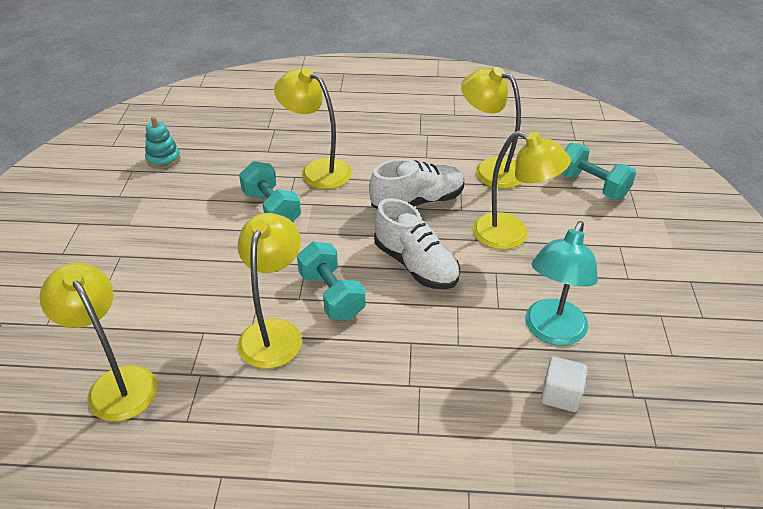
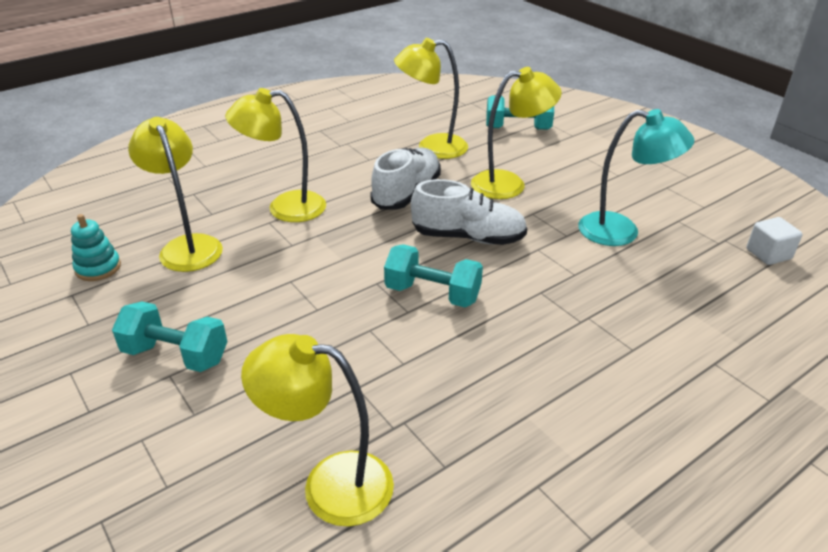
camera: 40 degrees left, 5 degrees down
(271, 208) = (282, 256): turquoise dumbbell -> turquoise dumbbell (176, 355)
(274, 332) = (423, 349): yellow lamp -> yellow lamp (187, 246)
(552, 332) = (621, 232): turquoise lamp -> turquoise lamp turned 60 degrees counterclockwise
(560, 395) = (680, 267): white cube -> white cube (768, 254)

